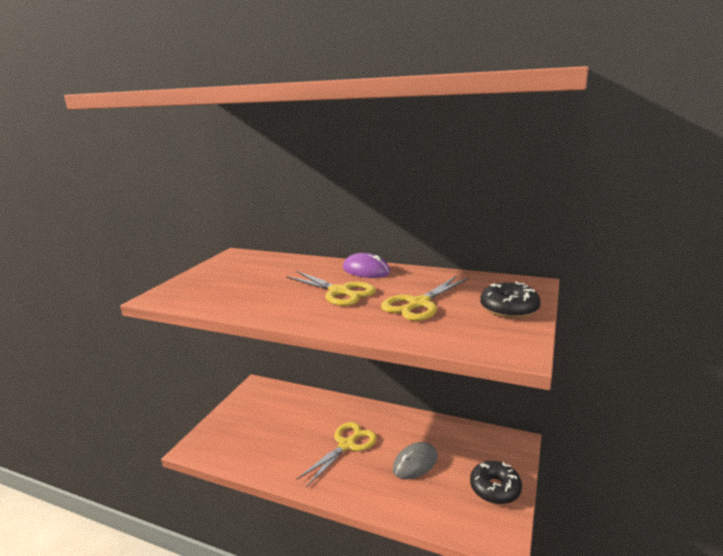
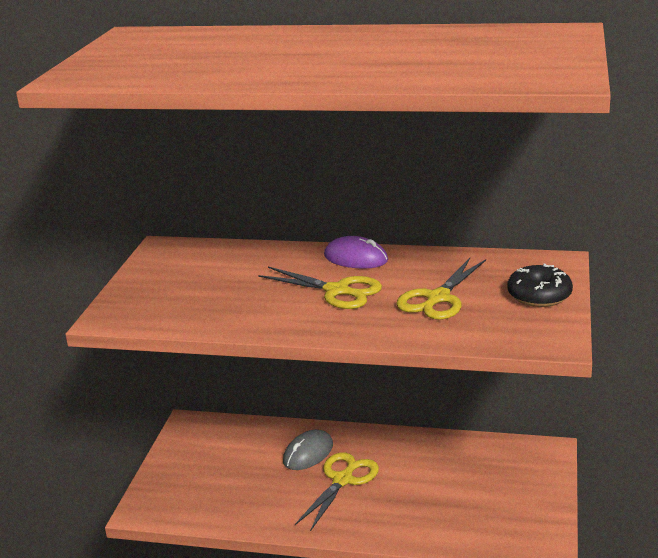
camera: 10 degrees left, 5 degrees up
(415, 463) = (433, 488): grey mouse -> grey mouse (308, 453)
(495, 488) = (531, 502): black donut -> none

